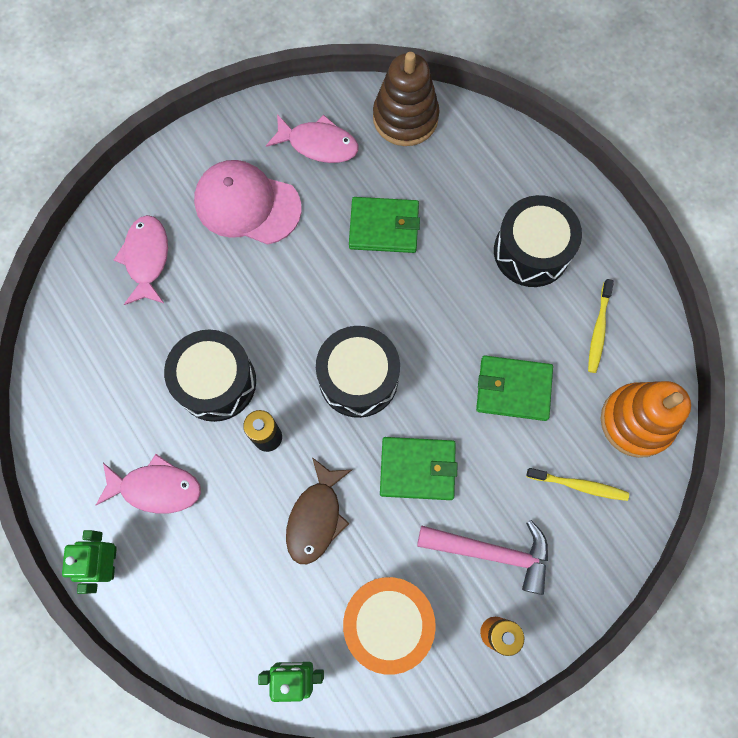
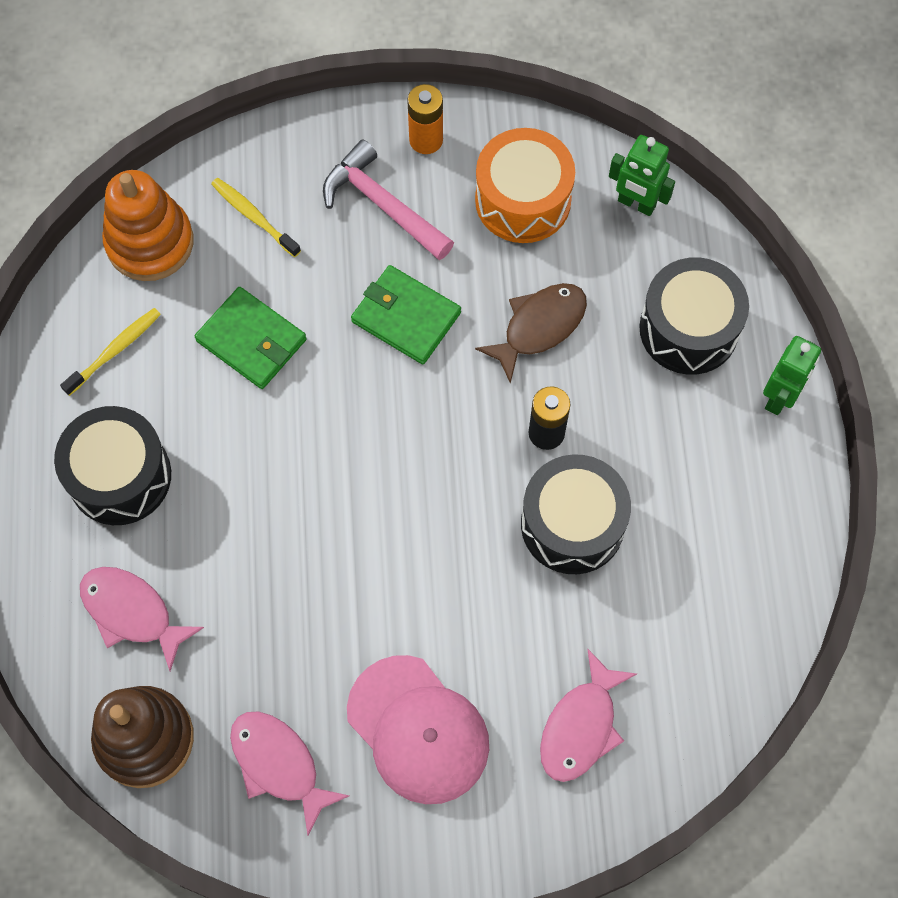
camera: 150 degrees left, 5 degrees down
(156, 488) = (695, 445): pink fish -> pink fish (132, 612)
(358, 378) = (410, 442): black drum -> black drum (688, 329)
(384, 227) = (269, 603): green wallet -> none

